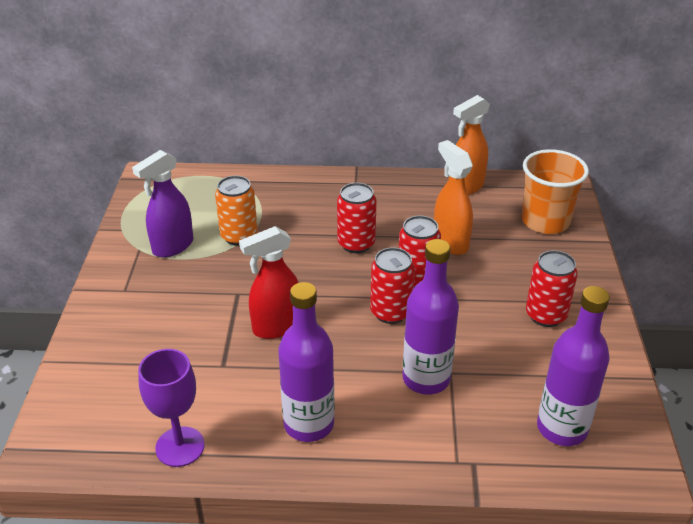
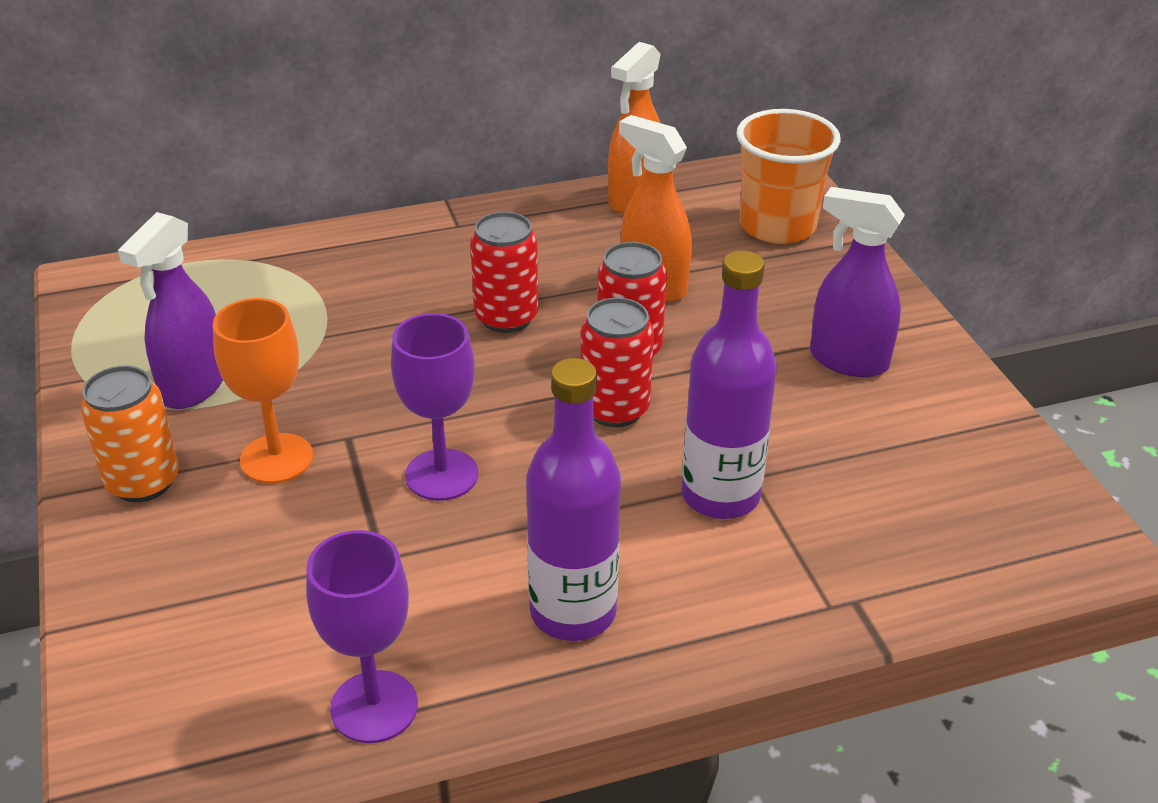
camera: 20 degrees left, 0 degrees up
(195, 296) = (276, 458): none -> orange goblet
(239, 236) = (303, 346): orange can -> orange can (143, 482)
(276, 327) = (441, 475): red spray bottle -> purple goblet
(545, 315) = (847, 360): red can -> purple spray bottle
(562, 428) = (953, 516): purple bottle -> none

